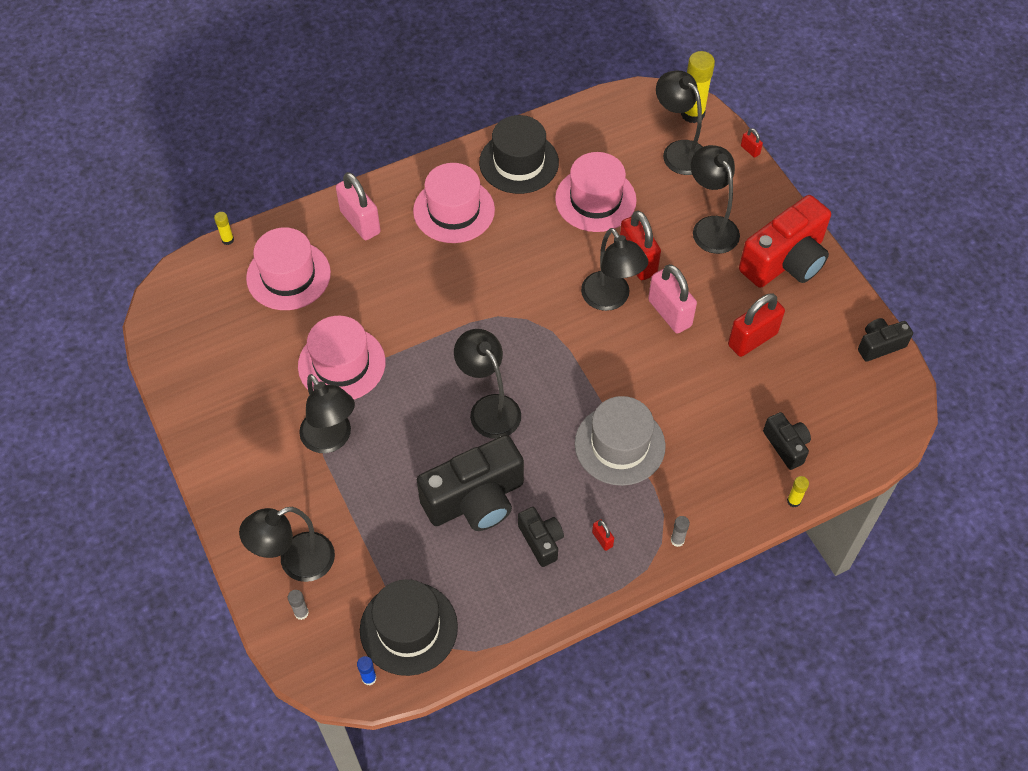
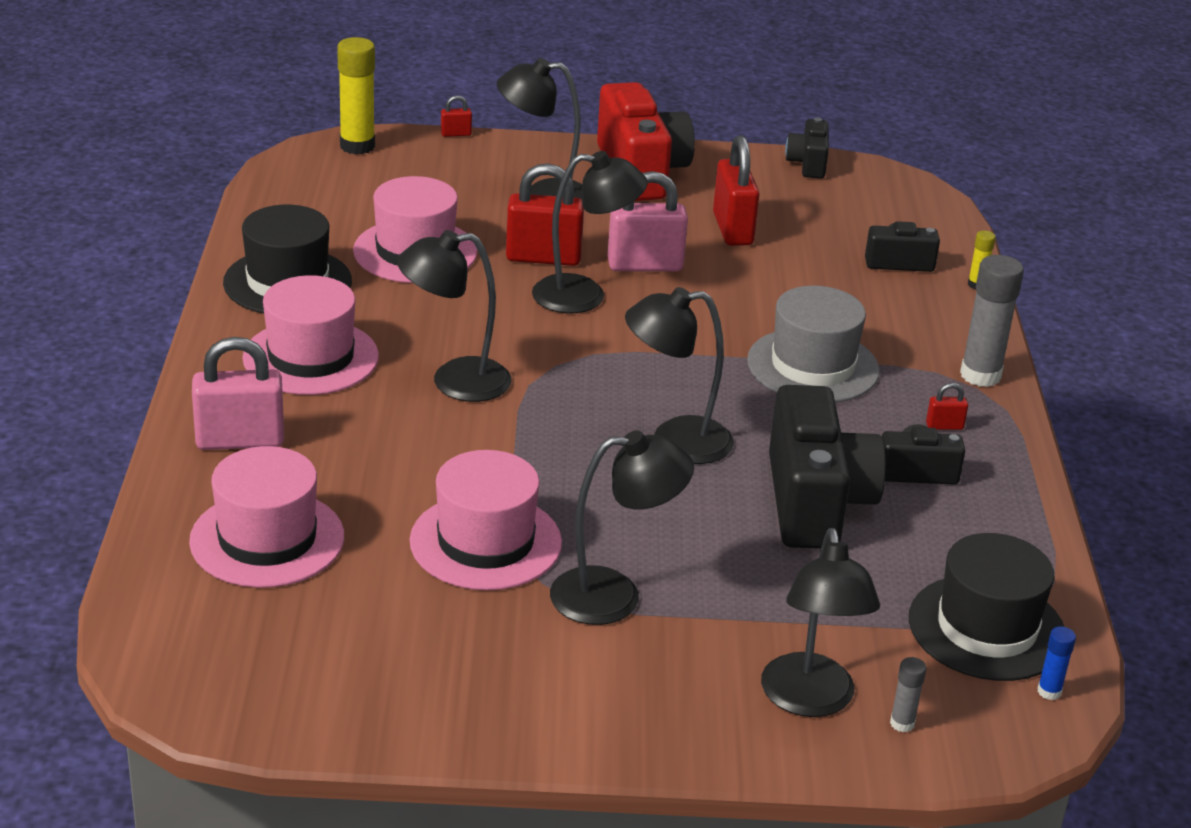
camera: 65 degrees left, 25 degrees down
(227, 240) = (127, 578): yellow glue stick -> none
(677, 540) = (980, 375): grey glue stick -> grey glue stick, size x2.08
(678, 151) = (404, 174): black lamp -> black lamp (455, 382)

